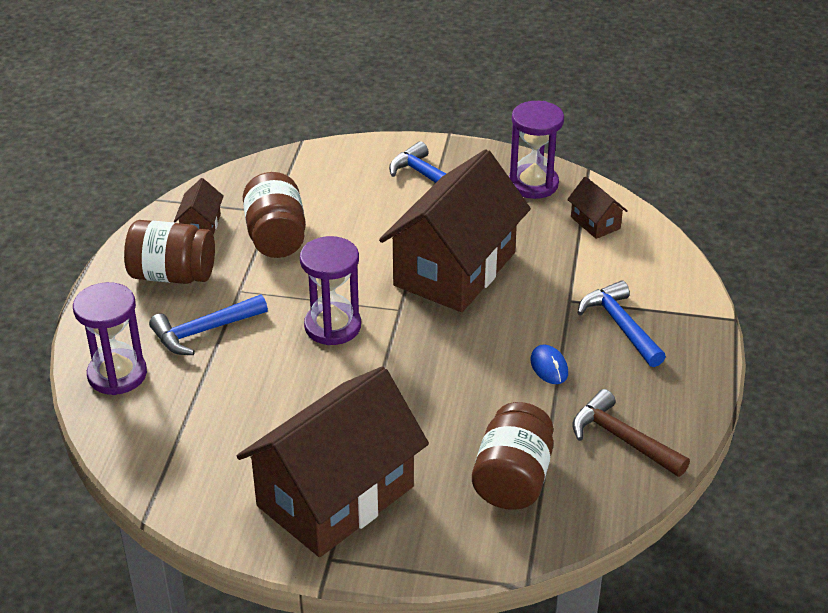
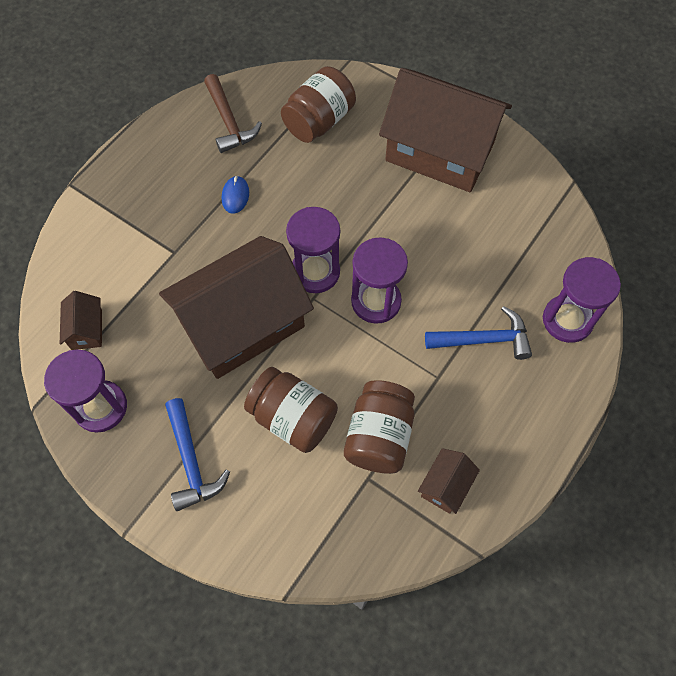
camera: 155 degrees left, 25 degrees up
(172, 275) = (492, 423): brown jar -> brown jar (293, 418)
(335, 496) = (439, 152): brown house -> brown house turned 45 degrees clockwise
(411, 330) = (315, 272): none -> purple hourglass
(620, 325) = (156, 212): blue hammer -> none

